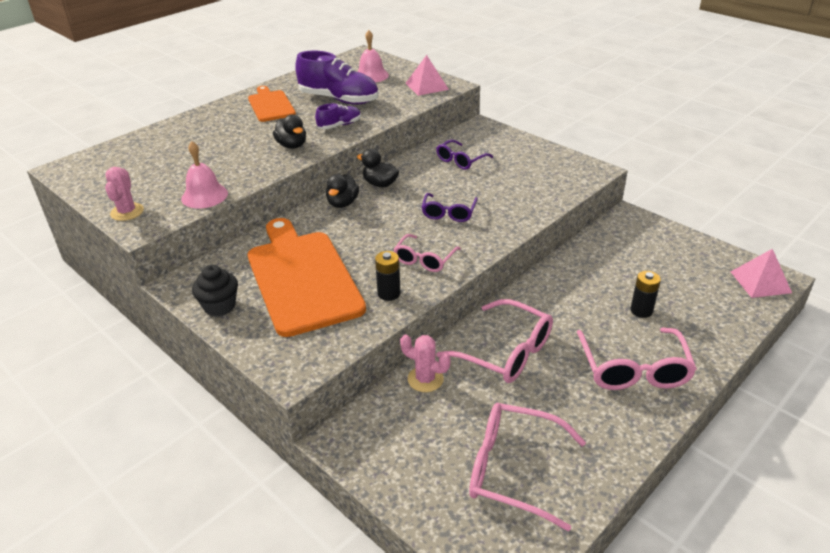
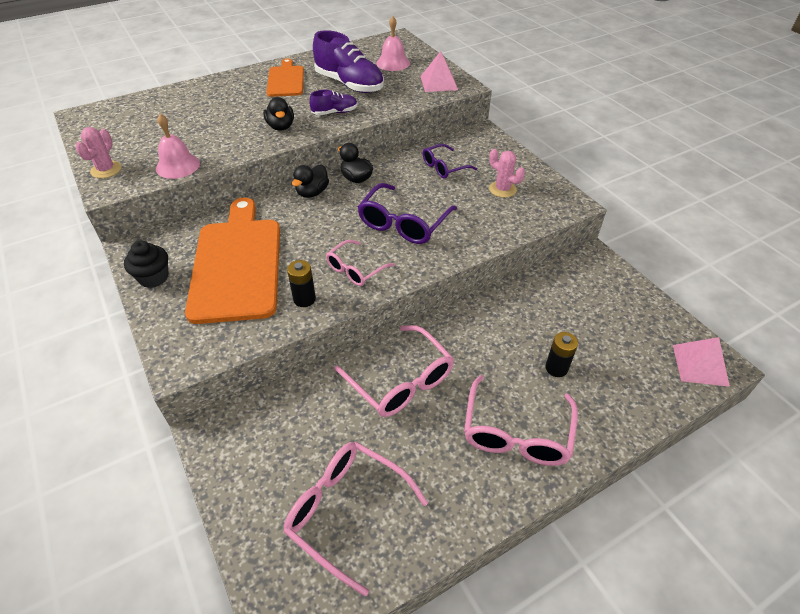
camera: 15 degrees right, 10 degrees up
(425, 379) = (313, 391): pink cactus -> pink cactus (502, 189)
(448, 213) = (403, 223): purple glasses -> purple glasses, size x1.62

